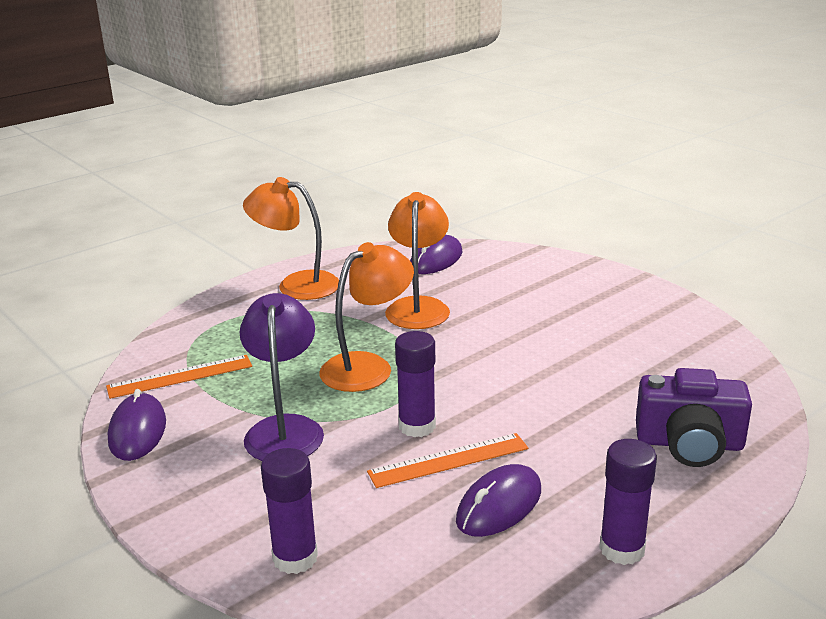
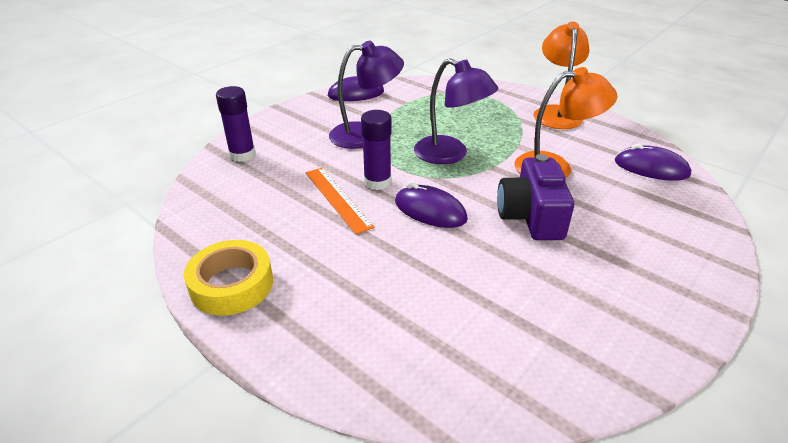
camera: 80 degrees right, 10 degrees up
(180, 376) = (415, 95): orange ruler -> none
(368, 366) = (450, 154): orange lamp -> purple lamp
(499, 505) = (286, 224): purple mouse -> purple mouse (430, 210)
(622, 549) = (232, 284): purple glue stick -> yellow tape
(689, 444) = (375, 334): purple camera -> purple camera (531, 216)

